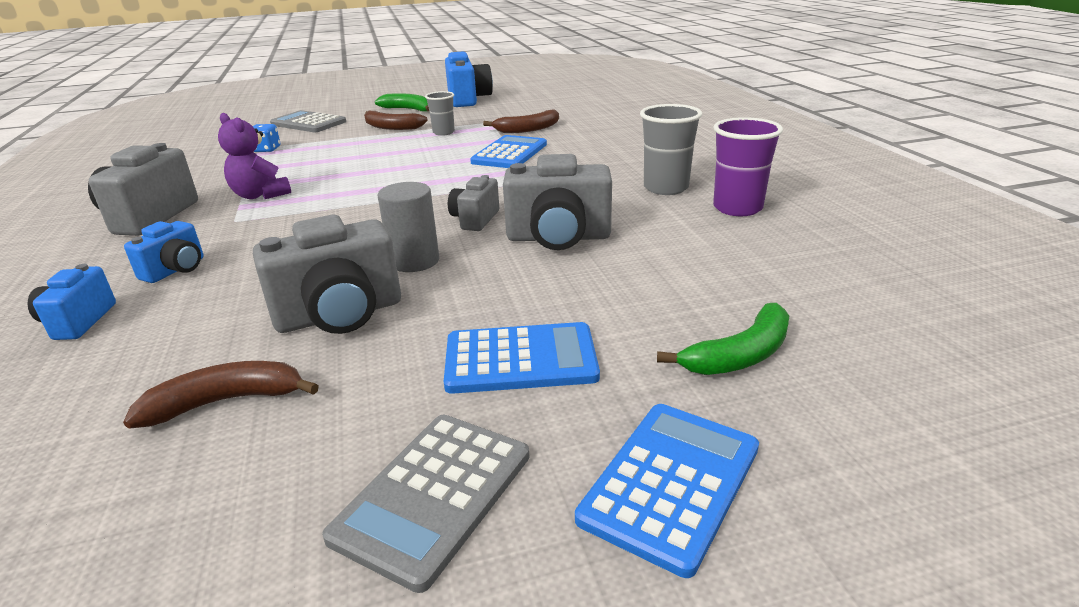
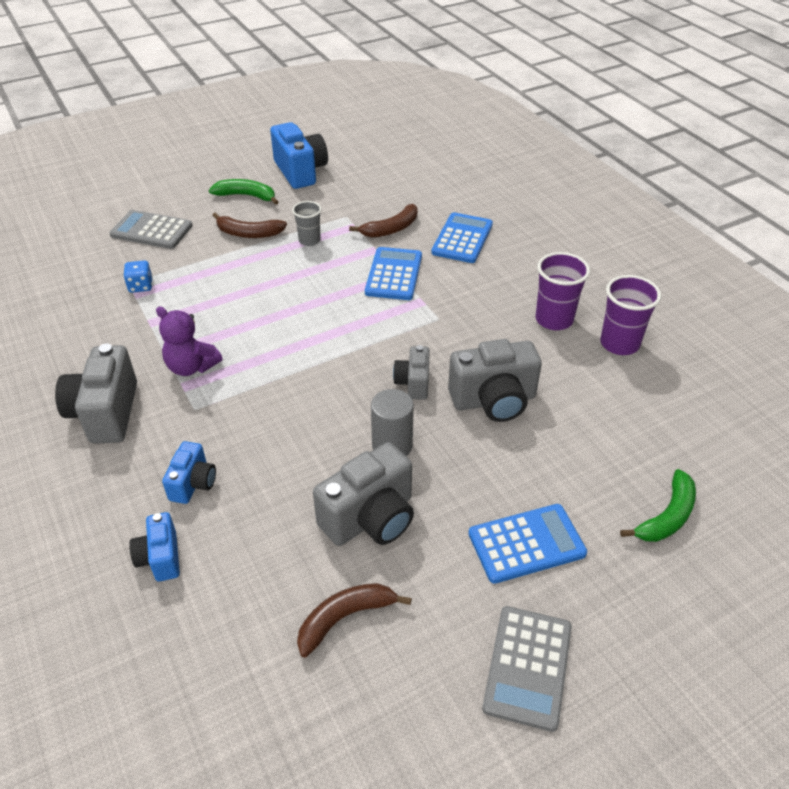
camera: 15 degrees left, 15 degrees up
(666, 188) = (554, 319): grey cup -> purple cup
(671, 483) = (658, 631): blue calculator -> blue calculator (462, 238)

